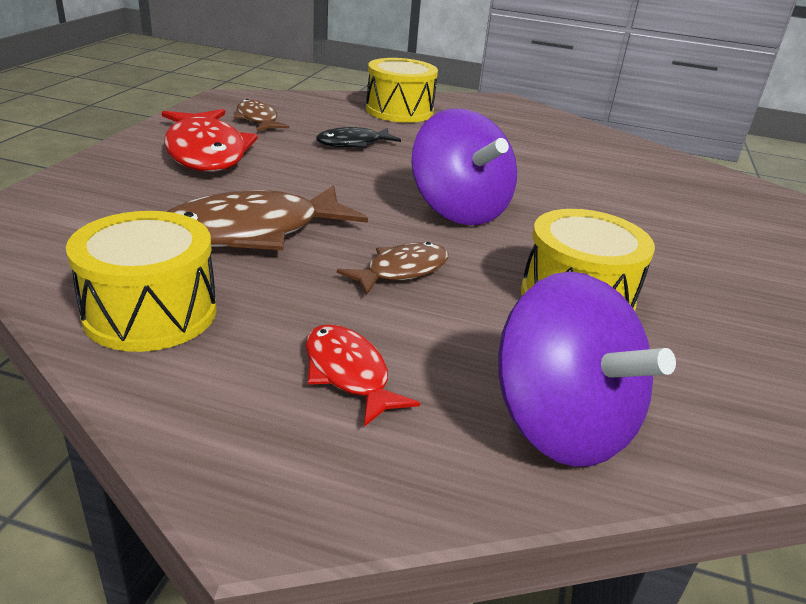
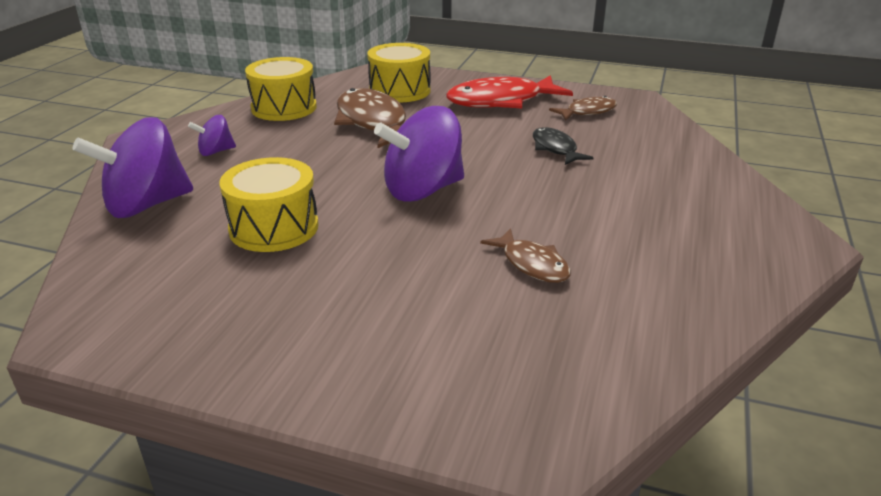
camera: 95 degrees right, 0 degrees up
(348, 374) = (215, 152): red fish -> purple spinning top
(399, 111) = (676, 170): yellow drum -> yellow drum (400, 91)
(401, 271) = (321, 166): brown fish -> brown fish (532, 264)

